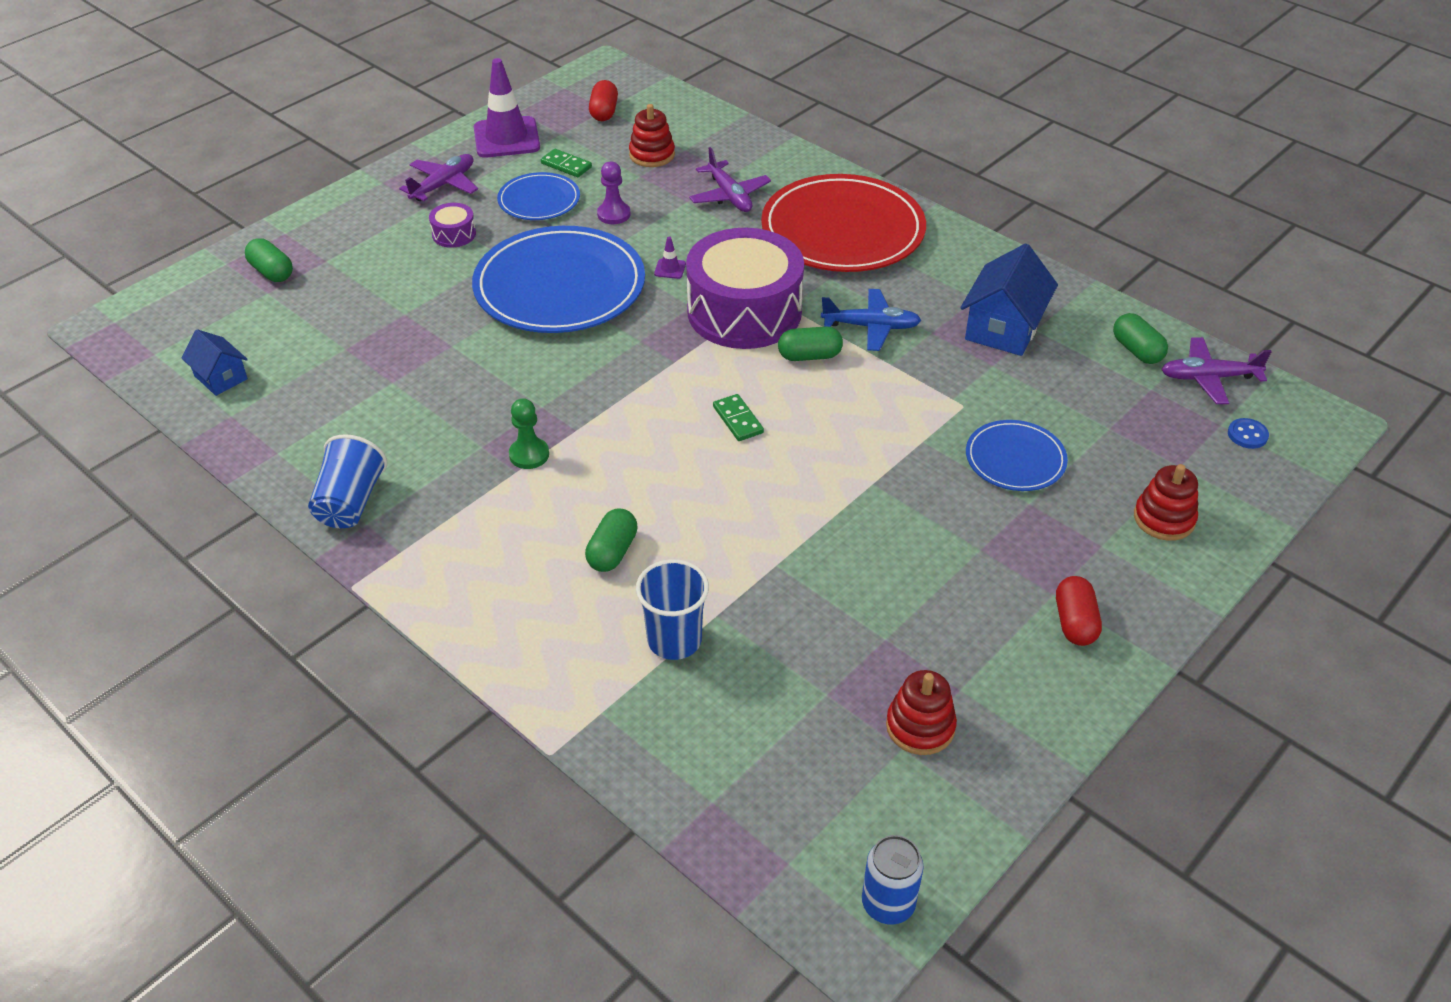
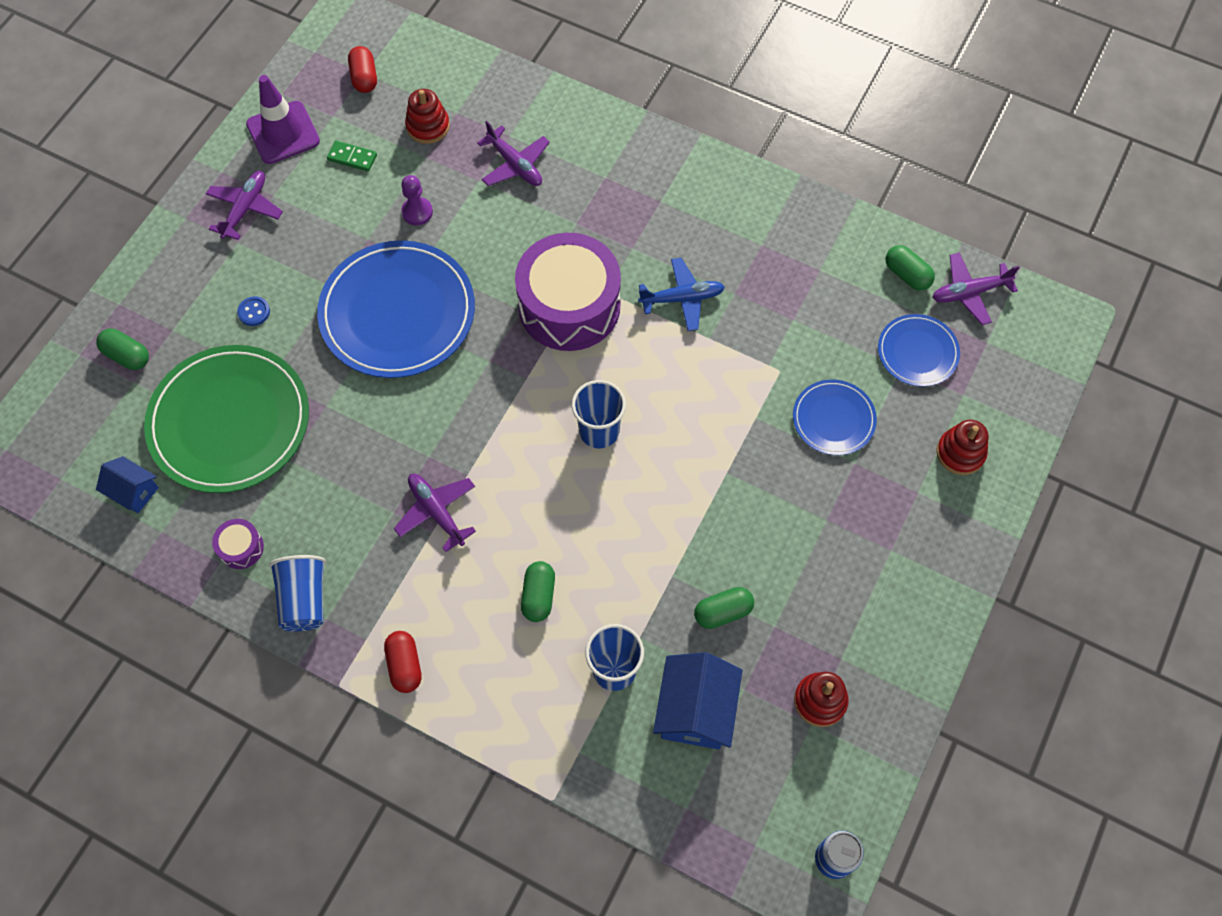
camera: 15 degrees left, 20 degrees up
(346, 340) = (229, 422): none -> green plate
(454, 234) = (278, 270): purple drum -> purple drum (241, 548)
(529, 455) = (436, 512): green pawn -> purple plane
(539, 200) = (342, 209): blue plate -> blue plate (917, 352)
(670, 269) = (489, 269): purple traffic cone -> none
(738, 420) = (599, 431): green domino -> blue cup
(809, 356) = (639, 345): green capsule -> green capsule (723, 612)
(842, 230) = (628, 186): red plate -> none
(1003, 328) = (793, 274): blue house -> blue house (695, 710)
(1075, 622) = (912, 573): red capsule -> red capsule (405, 665)
(1247, 435) = (1009, 348): blue button -> blue button (254, 312)

